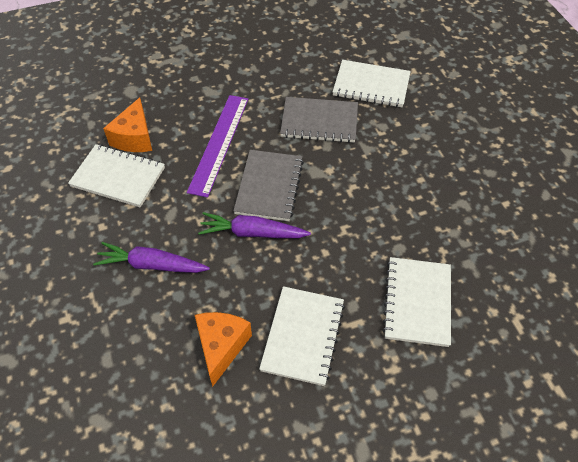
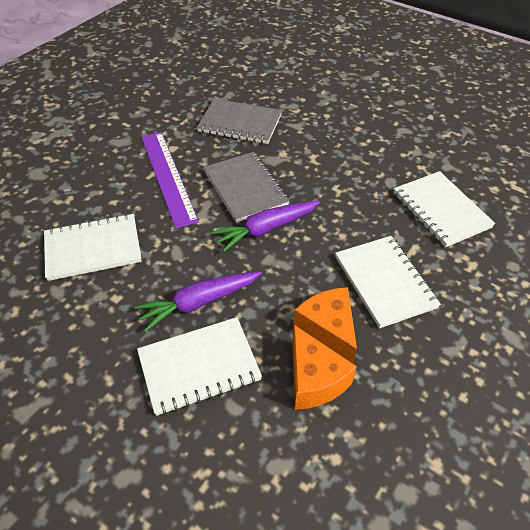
camera: 35 degrees left, 5 degrees down
(134, 138) = (78, 209): orange cheese -> orange cheese (314, 380)
(319, 122) = (240, 123): grey notebook -> grey notebook turned 45 degrees clockwise
(371, 85) = (256, 82): white notebook -> white notebook (199, 366)

